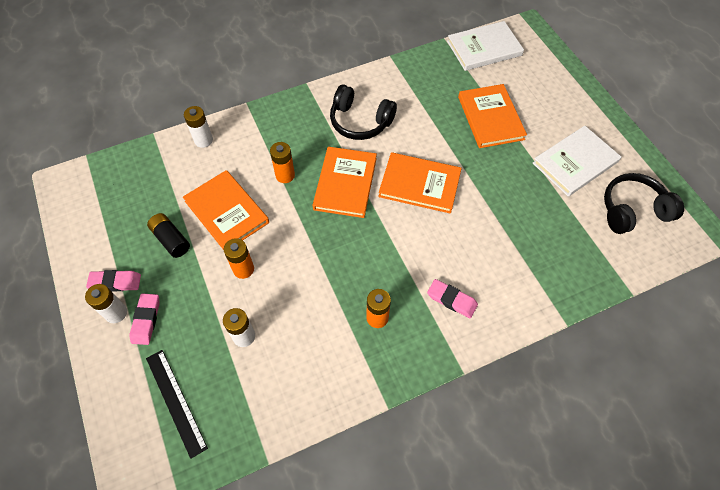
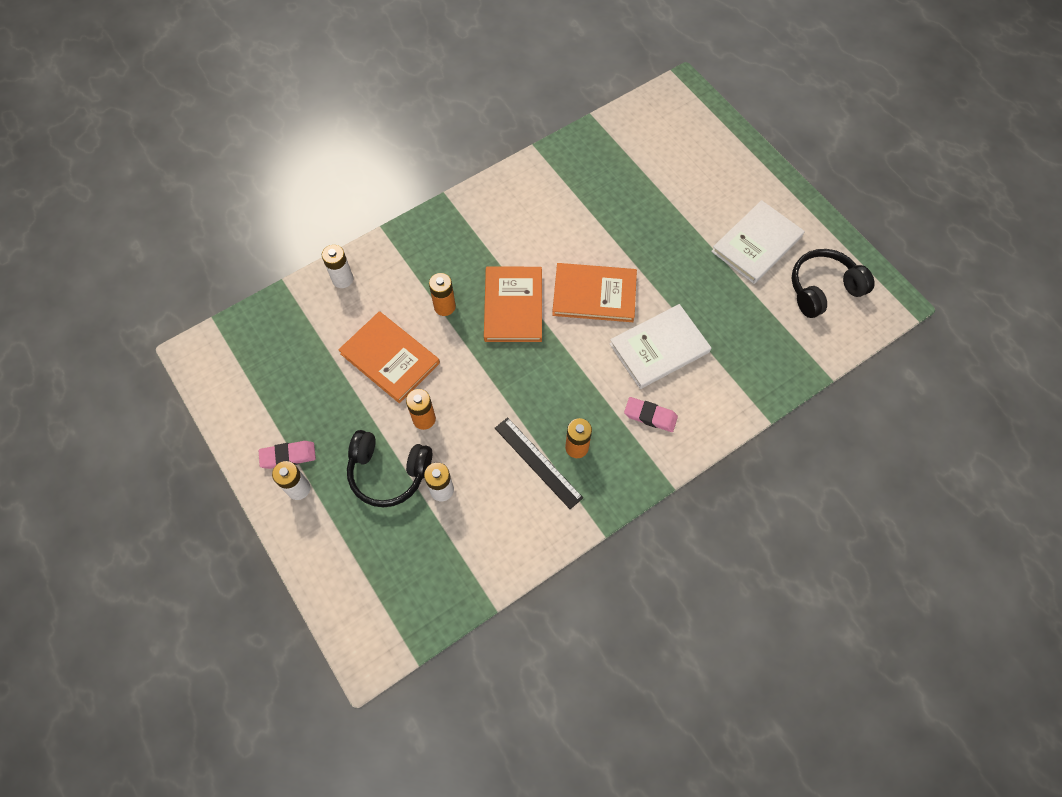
camera: 10 degrees left, 5 degrees up
(146, 320) = (333, 490): pink eraser -> none
(171, 240) = (336, 399): black battery -> none
(176, 401) = (387, 568): black ruler -> black ruler (538, 462)
(360, 122) = (515, 231): black headphones -> black headphones (388, 472)
(484, 48) = (637, 120): white book -> white book (659, 348)
(490, 118) = (658, 205): orange book -> none

